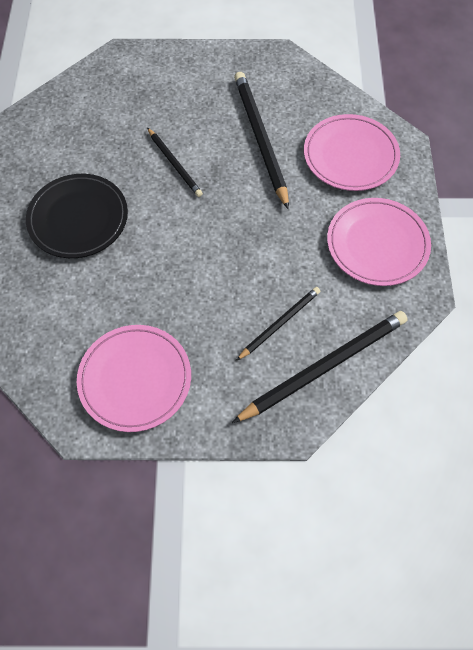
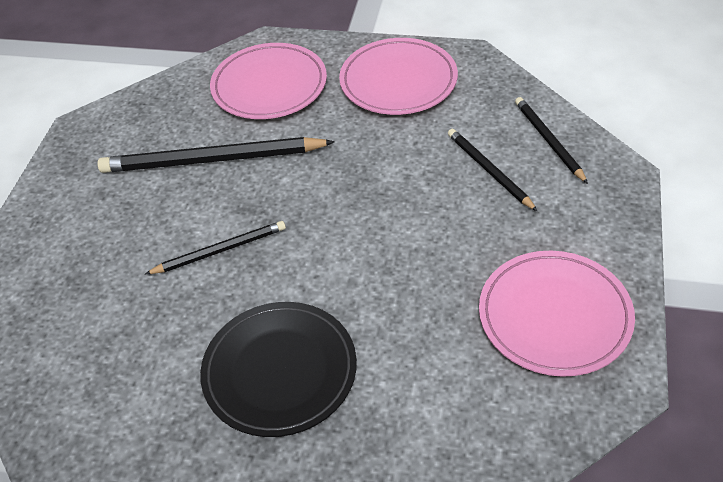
camera: 75 degrees left, 15 degrees down
(324, 366) = (548, 141): black pencil -> black pencil, size x0.56

